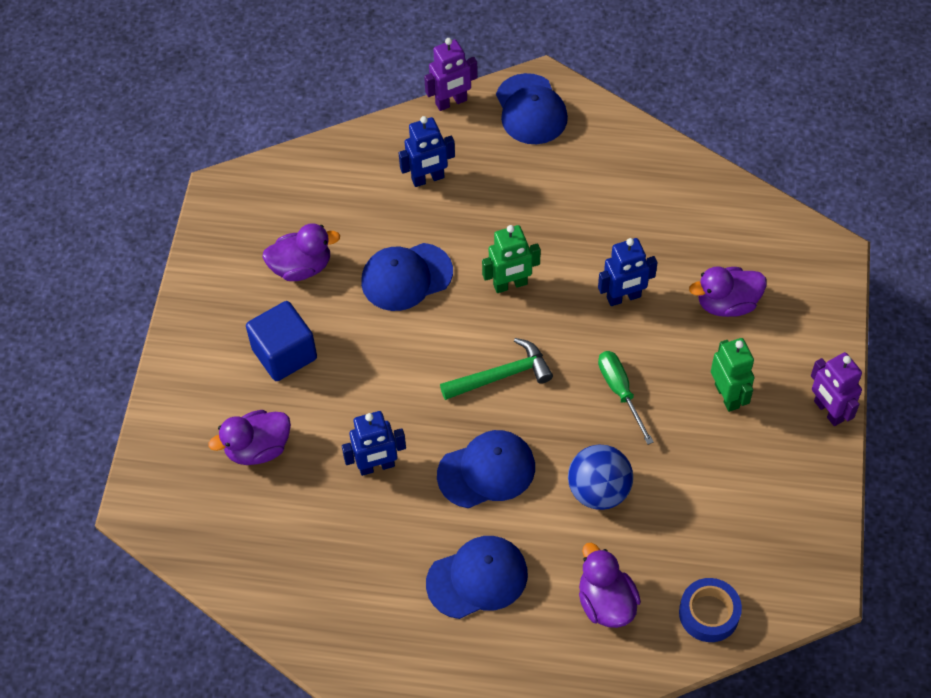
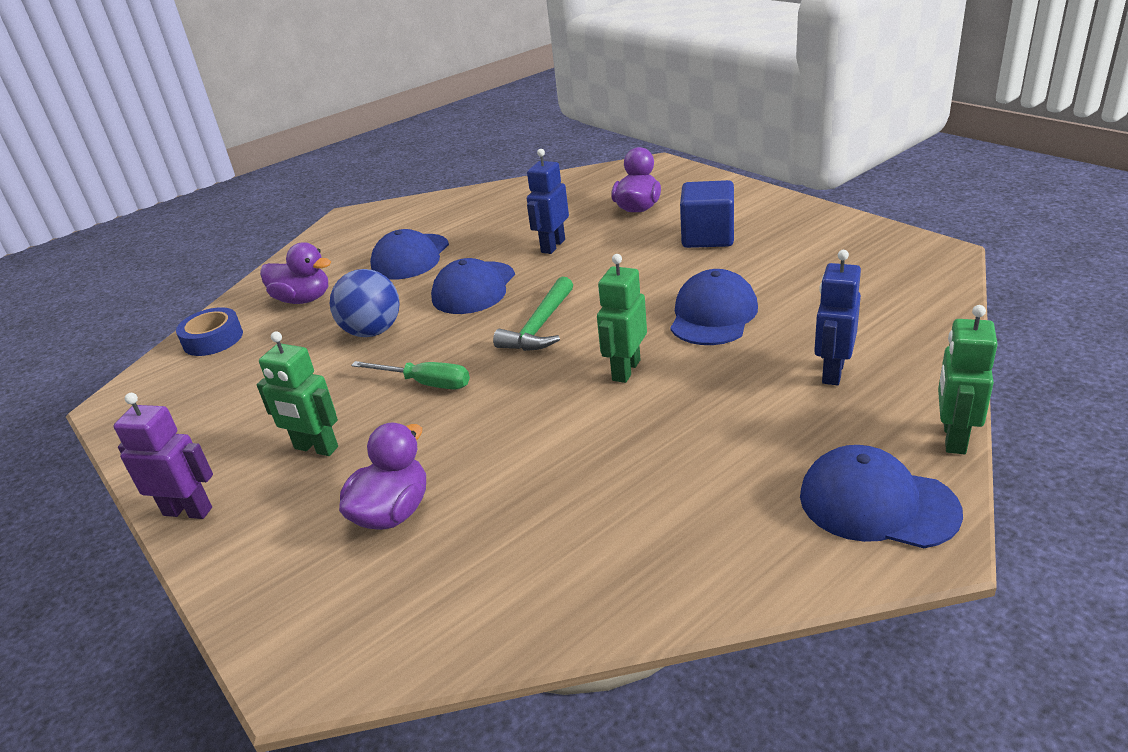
camera: 135 degrees right, 25 degrees down
(301, 267) = (792, 267): purple duck -> none
(451, 102) = (953, 438): purple robot -> green robot
(624, 297) = (510, 437): blue robot -> none

